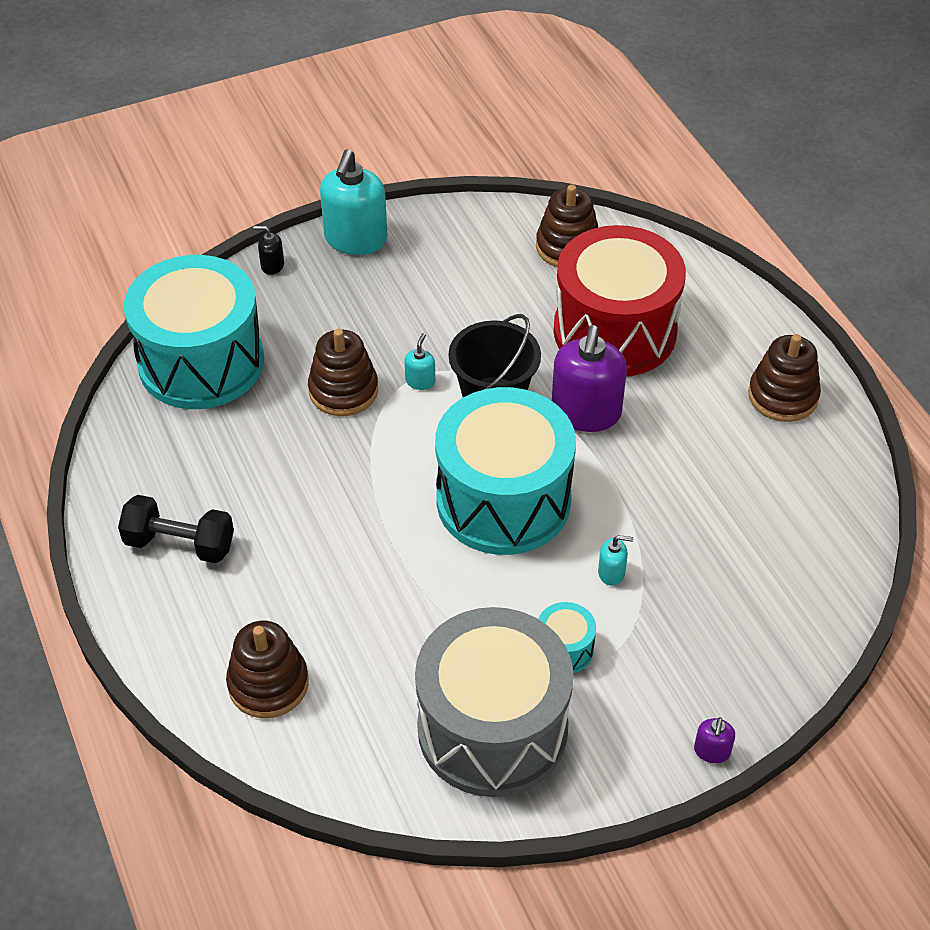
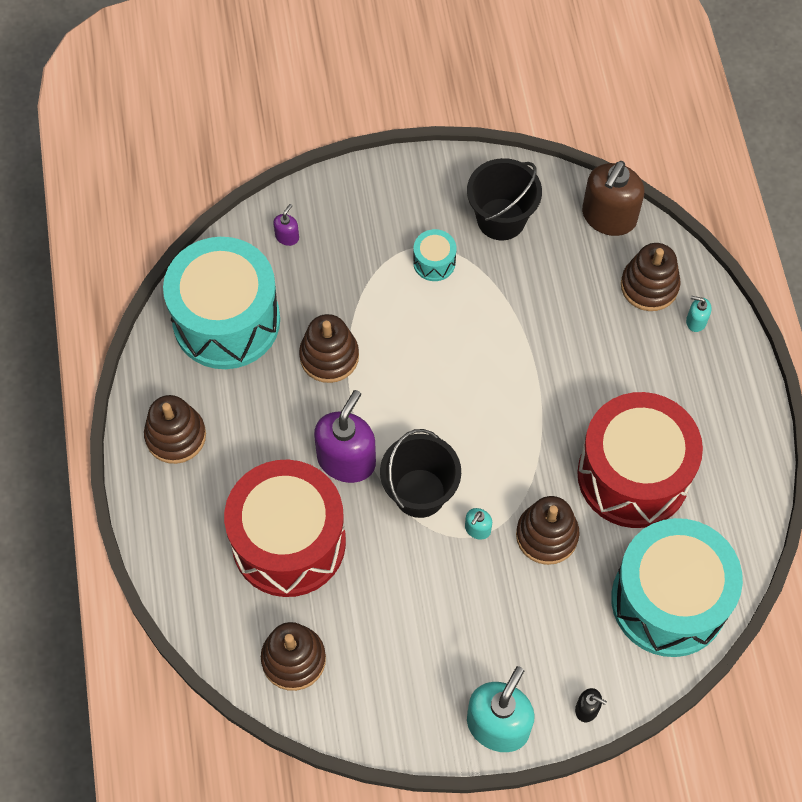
camera: 165 degrees left, 15 degrees up
(180, 544) = (703, 415): black dumbbell -> none
(257, 465) = (633, 475): none -> red drum
(341, 768) = (608, 217): none -> brown soap dispenser
(492, 728) = (501, 219): grey drum -> black bucket
(503, 500) = (441, 393): turquoise drum -> turquoise drum (226, 321)
(611, 573) = (379, 312): turquoise soap dispenser -> turquoise soap dispenser (696, 321)
(651, 510) = (329, 356): none -> brown stacking toy
(712, 751) = (361, 171): purple soap dispenser -> purple soap dispenser (287, 236)

